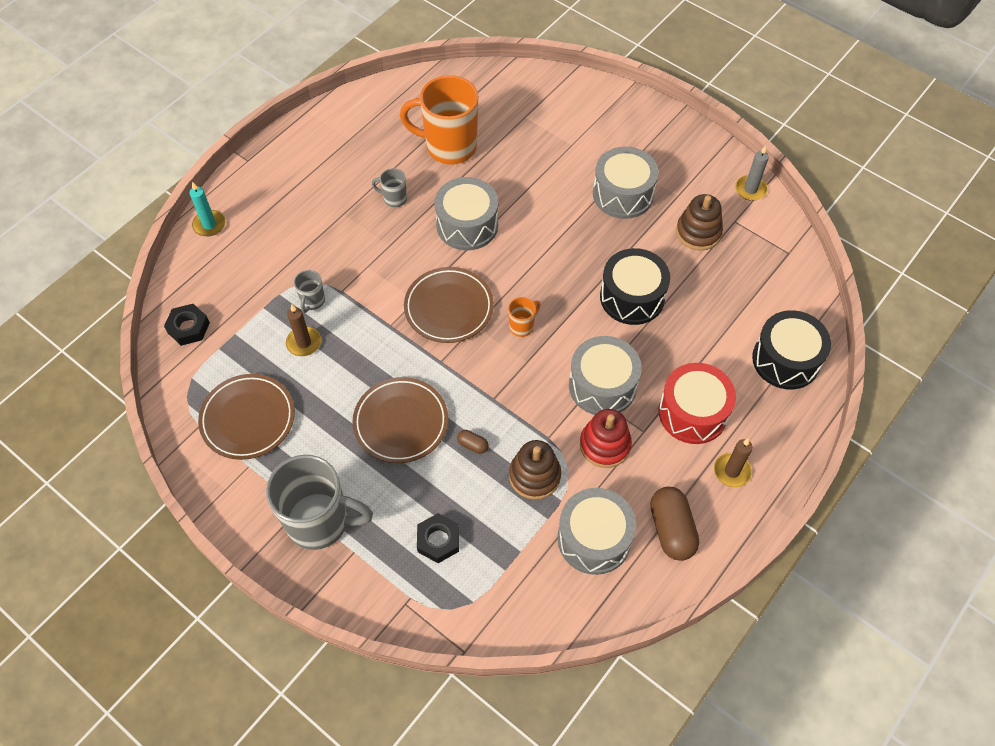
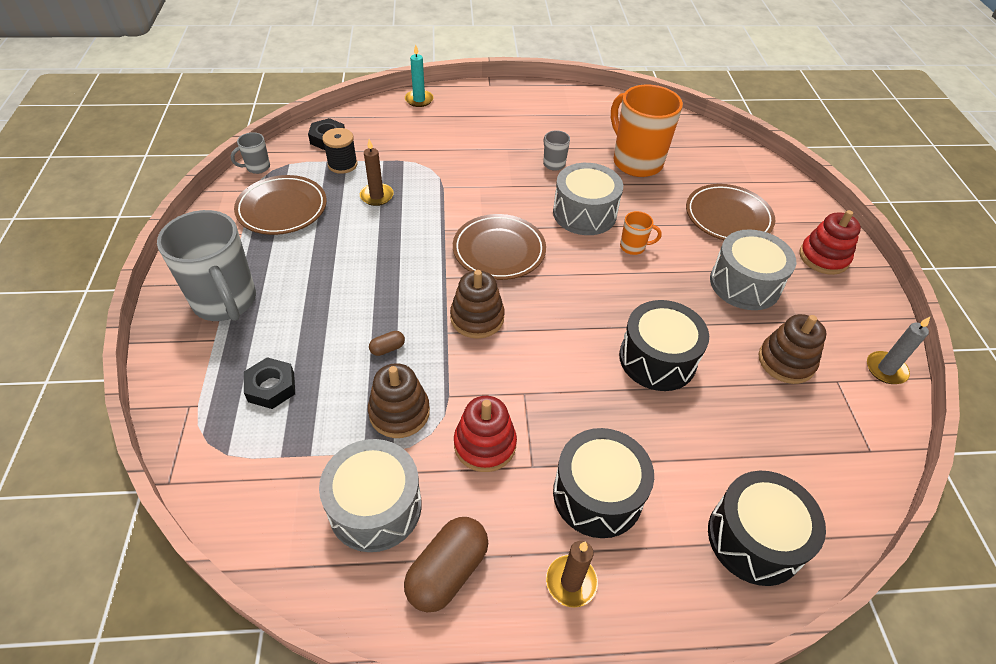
camera: 45 degrees right, 10 degrees down
(237, 340) = (342, 164): none -> black spool
(312, 301) = (416, 179): grey mug -> grey mug (257, 167)
(401, 422) = (363, 290): brown plate -> brown plate (728, 217)
(472, 445) = (387, 348): brown capsule -> brown capsule turned 75 degrees clockwise
(498, 370) = (477, 318): none -> brown stacking toy
(522, 326) = (536, 305): orange mug -> orange mug (633, 247)
(602, 385) = (544, 399): grey drum -> none
(645, 131) = (823, 257): none -> red stacking toy
(693, 412) = (597, 494): red drum -> black drum

